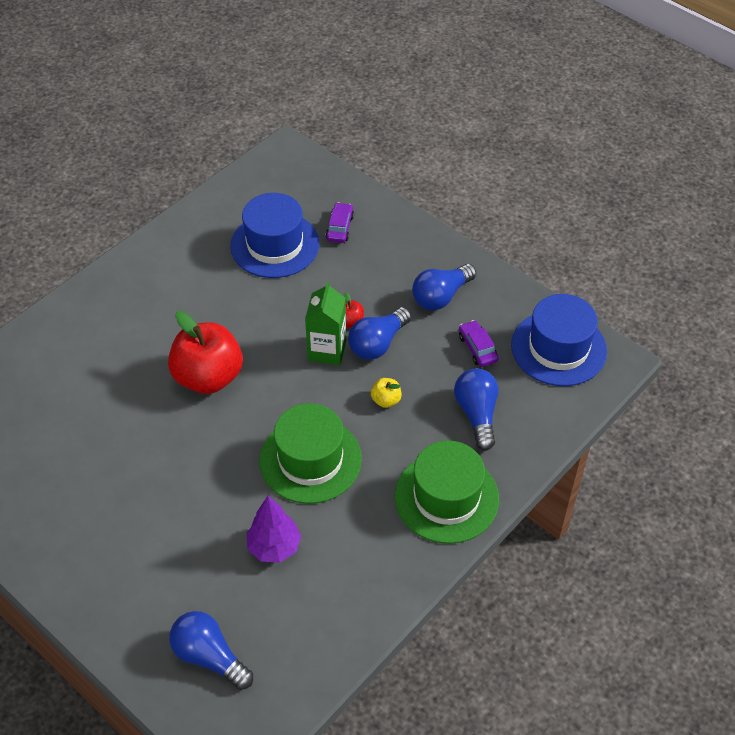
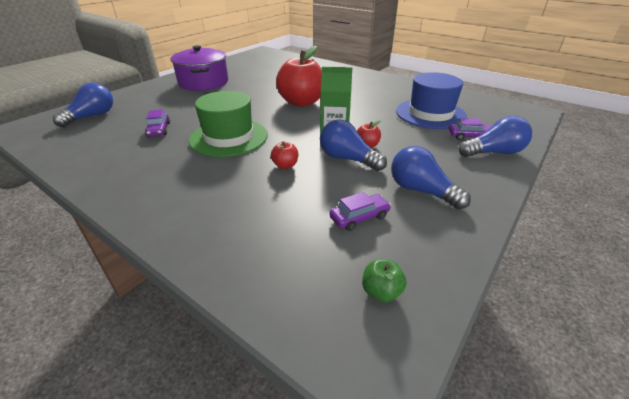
camera: 85 degrees right, 15 degrees down
(83, 519) = (203, 82): none -> purple pot
(274, 547) = (159, 129): purple tree -> purple car
(386, 400) = (285, 165): yellow apple -> red apple
(446, 497) = (171, 201): green hat -> none
(477, 414) = (269, 218): blue light bulb -> blue light bulb (493, 152)
(558, 348) = (381, 292): blue hat -> green apple

